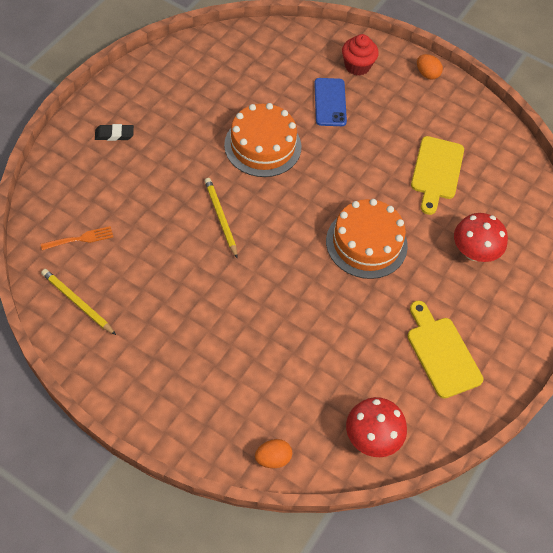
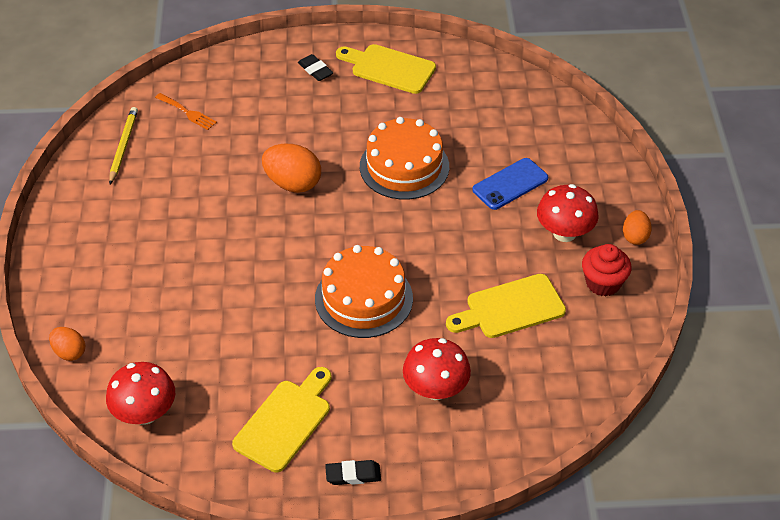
camera: 60 degrees right, 10 degrees down
(156, 93) = (389, 68): none -> yellow cutting board
(221, 218) = (293, 183): yellow pencil -> orange egg
(357, 66) = (581, 179): red cupcake -> red cupcake (603, 283)
(395, 104) = (564, 233): none -> red mushroom
(513, 340) = (353, 475): none -> black eraser

